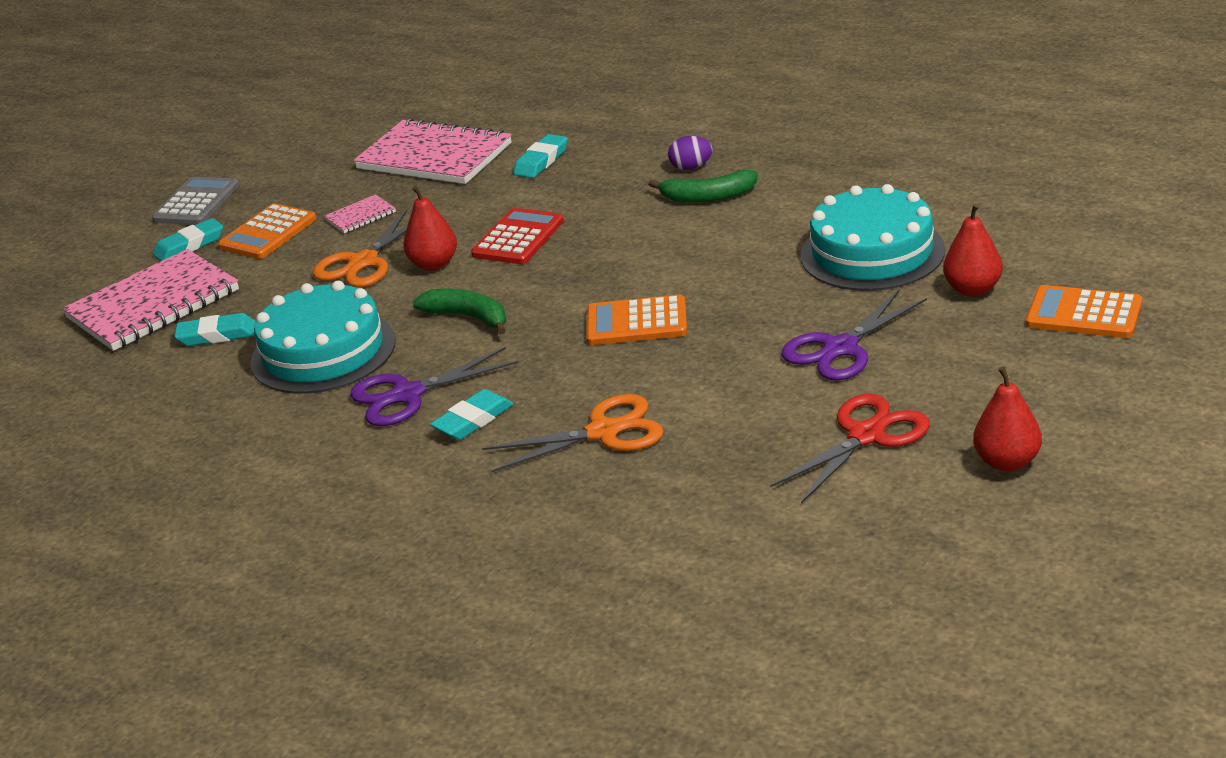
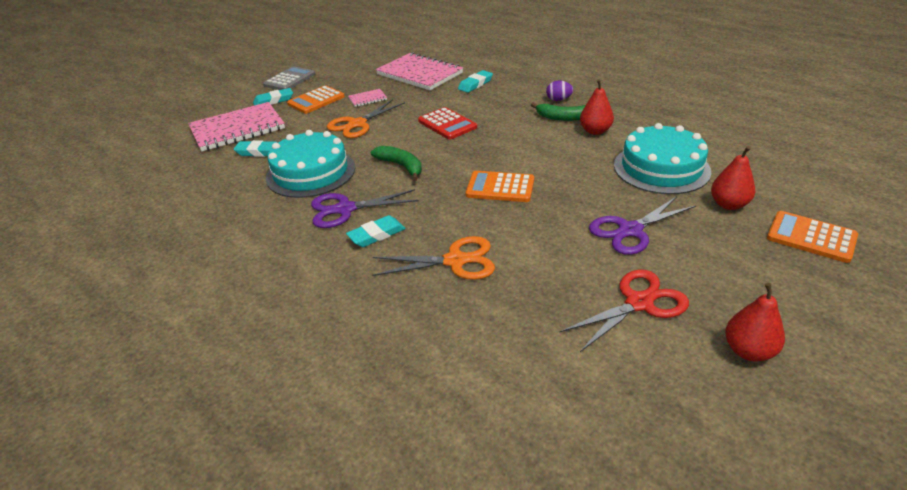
camera: 10 degrees right, 5 degrees up
(434, 264) = (395, 131): red pear -> red pear (595, 131)
(518, 238) = (447, 124): red calculator -> red calculator turned 105 degrees clockwise

